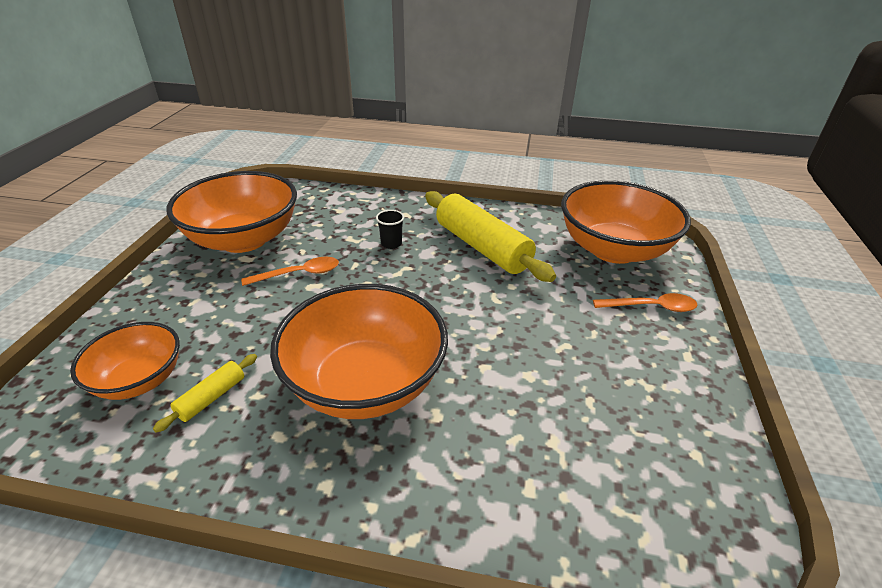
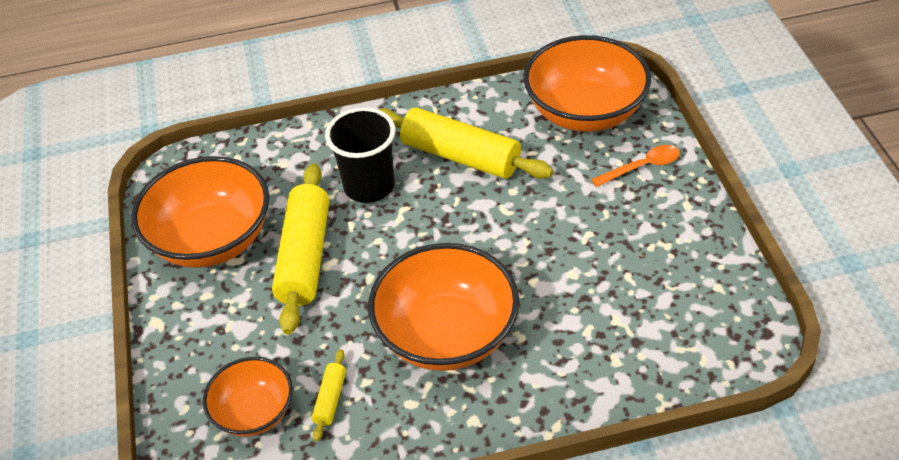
camera: 20 degrees left, 10 degrees up
(299, 274) = (305, 257): orange spoon -> yellow rolling pin
(391, 244) = (369, 186): black cup -> black cup, size x2.24

